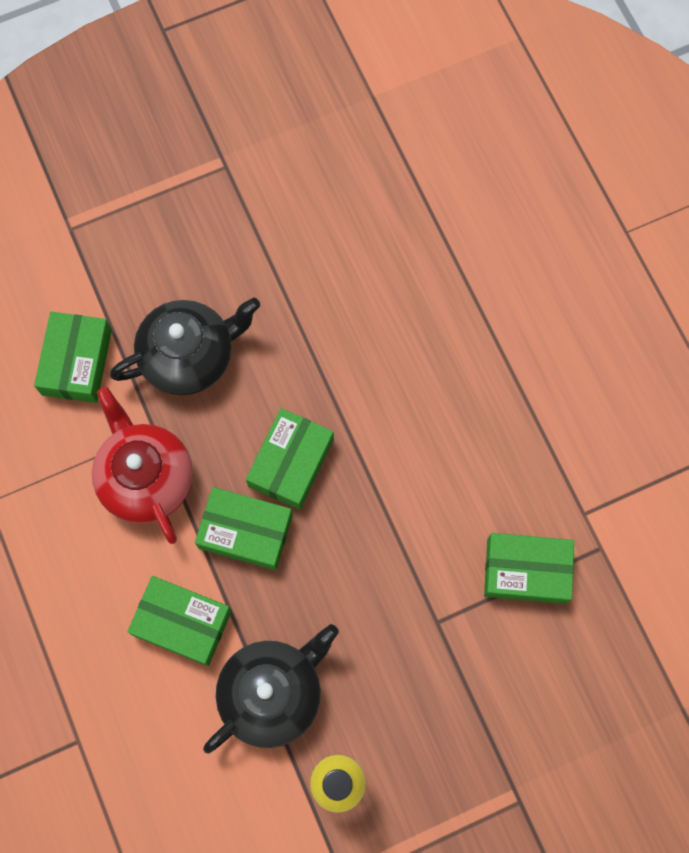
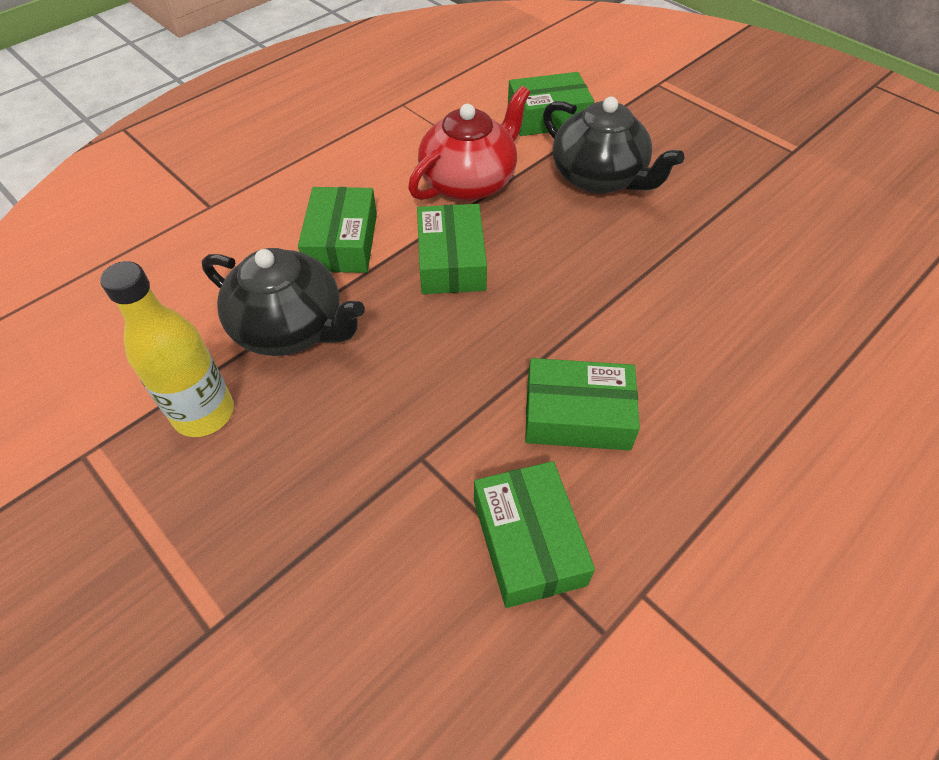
camera: 70 degrees right, 20 degrees down
(291, 463) = (539, 274): green box -> green box (577, 415)

